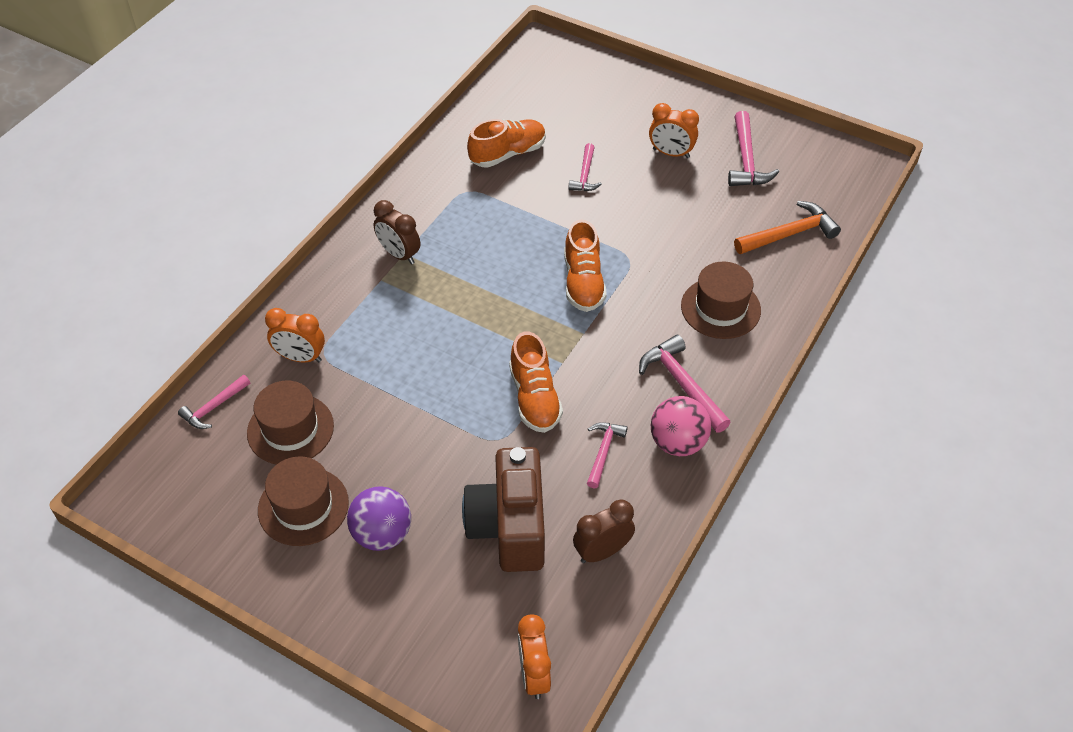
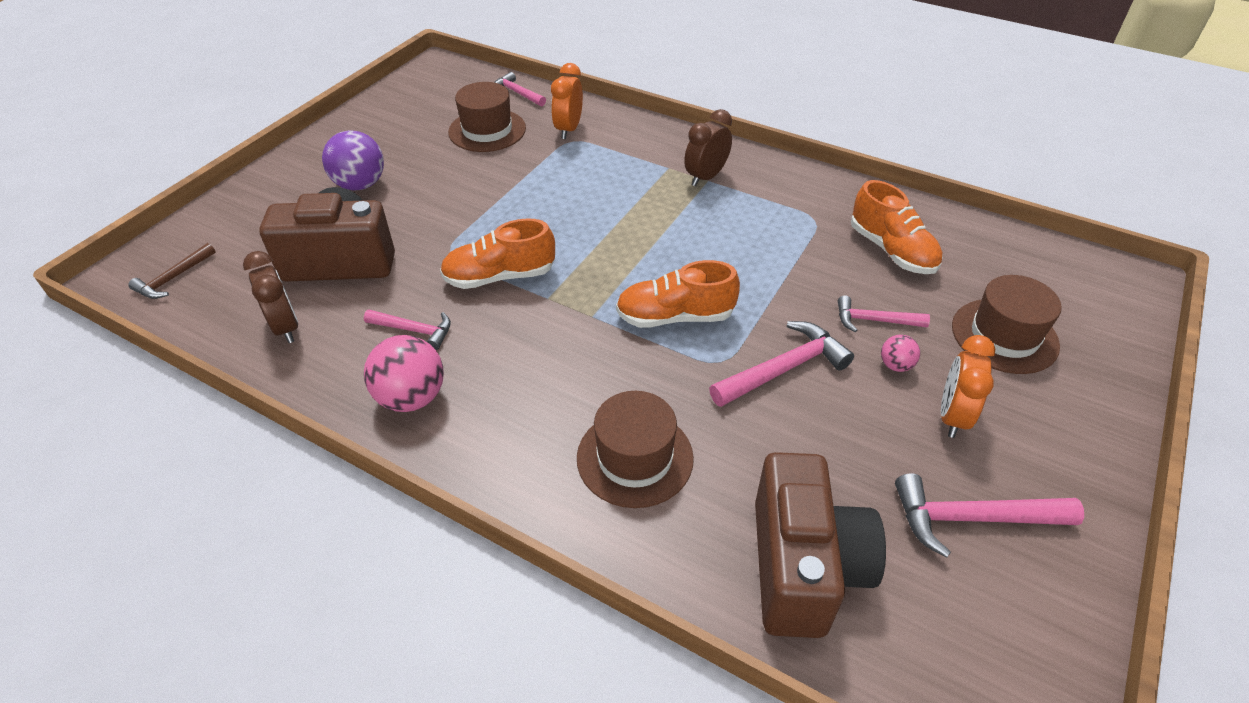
camera: 90 degrees right, 5 degrees down
(303, 506) = (403, 142): brown hat -> brown hat (1004, 336)
(534, 674) = (173, 278): orange clock -> brown hammer
(628, 171) = (895, 365): none -> pink ball
(682, 384) = (502, 406): pink hammer -> pink hammer (783, 369)
(789, 234) = (803, 567): orange hammer -> brown camera

